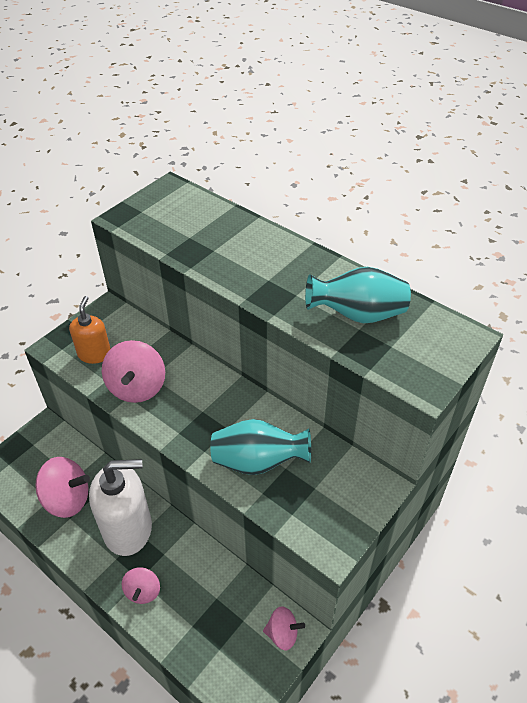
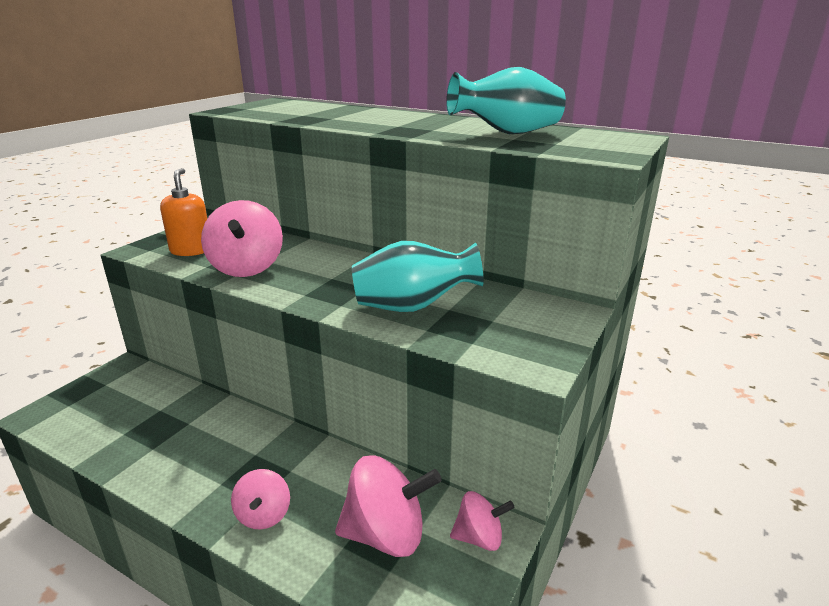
camera: 10 degrees left, 20 degrees down
(67, 499) = (150, 430): pink spinning top -> pink spinning top (386, 534)
(128, 529) = (237, 450): white soap dispenser -> none

